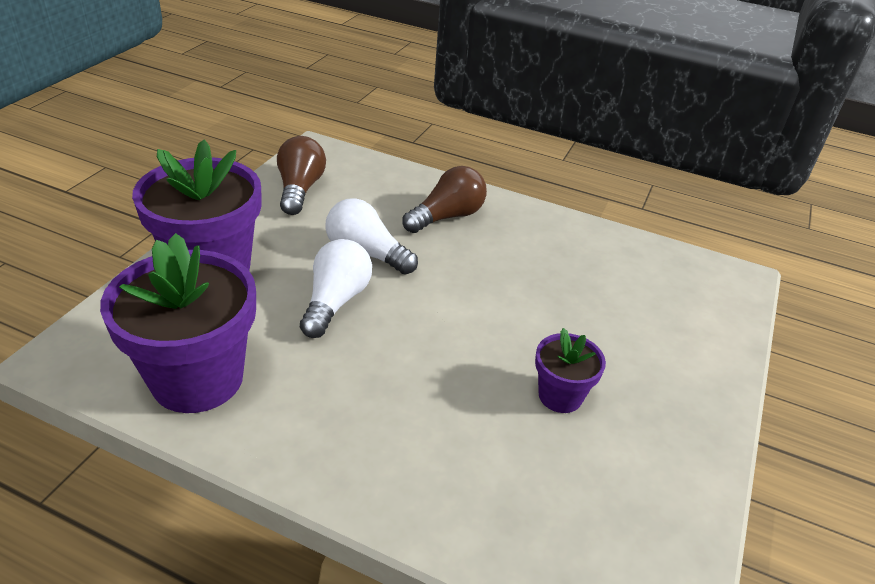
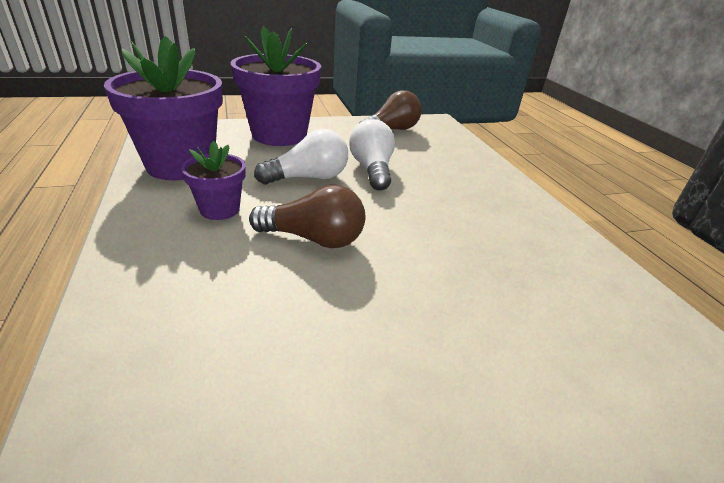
camera: 50 degrees right, 5 degrees down
(447, 216) = (465, 182): brown light bulb -> brown light bulb (314, 239)
(560, 396) = (346, 323): purple flower pot -> purple flower pot (220, 209)

